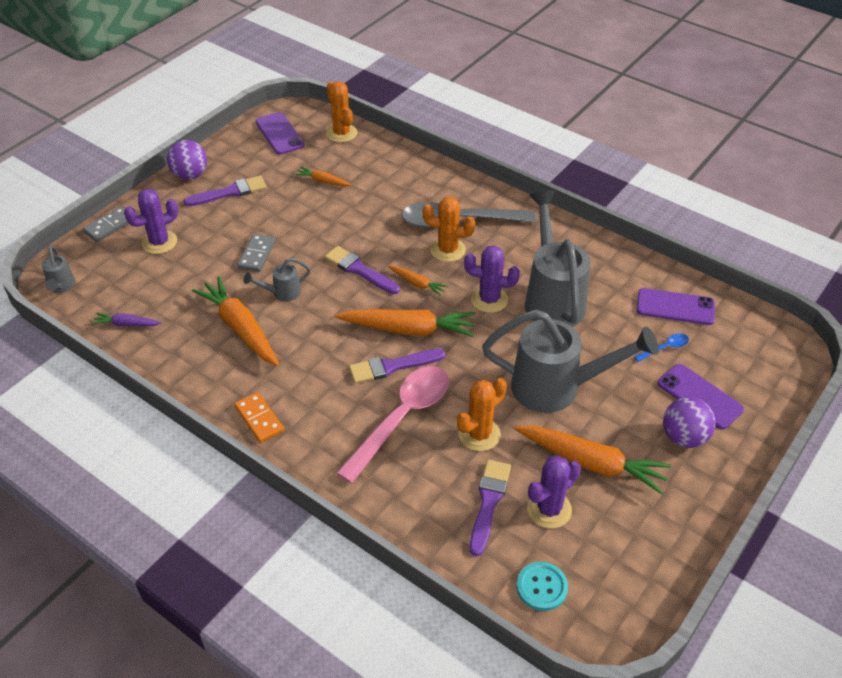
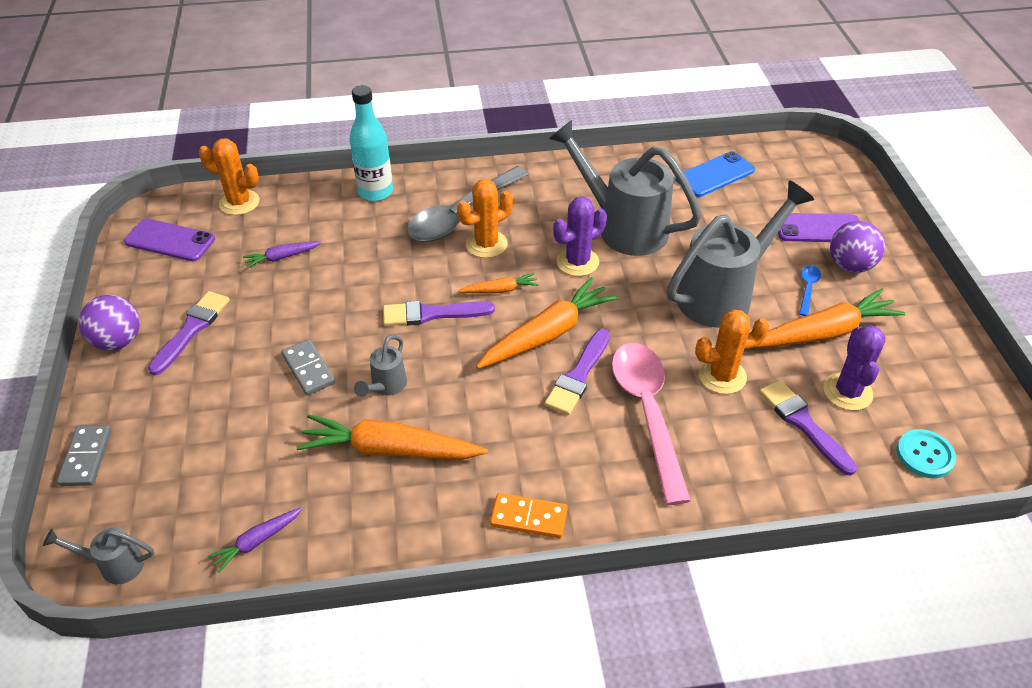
camera: 45 degrees left, 0 degrees up
(61, 287) = (114, 565): grey watering can -> grey watering can turned 150 degrees clockwise
(159, 242) = (177, 432): purple cactus -> none
(323, 181) = (282, 257): orange carrot -> purple carrot
(425, 174) = (375, 192): none -> turquoise bottle
(479, 434) = (722, 376): orange cactus -> orange cactus turned 75 degrees clockwise
(665, 348) = (750, 210): blue spoon -> blue spoon (807, 289)
(675, 307) = (715, 175): purple phone -> blue phone

